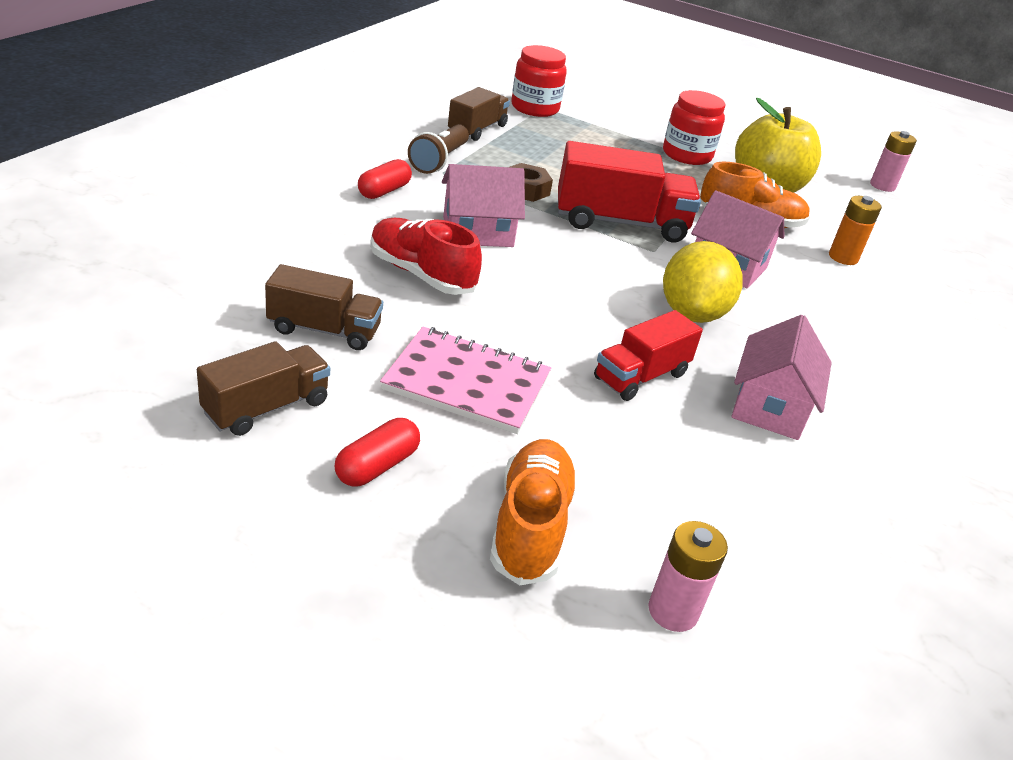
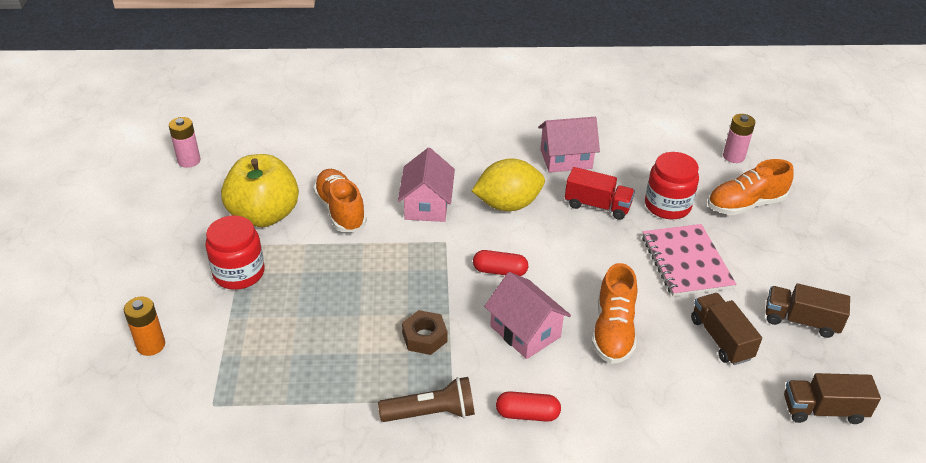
camera: 115 degrees left, 5 degrees up
(377, 466) = (779, 263): red capsule -> red capsule (500, 271)
(421, 274) = (613, 331): red shoe -> orange shoe
(477, 129) = (330, 424): brown truck -> brown truck (823, 410)
(535, 108) = (223, 410): red jar -> red jar (667, 205)
(620, 223) = (421, 269): red truck -> none
(843, 257) = (351, 161): orange battery -> orange battery (151, 345)

